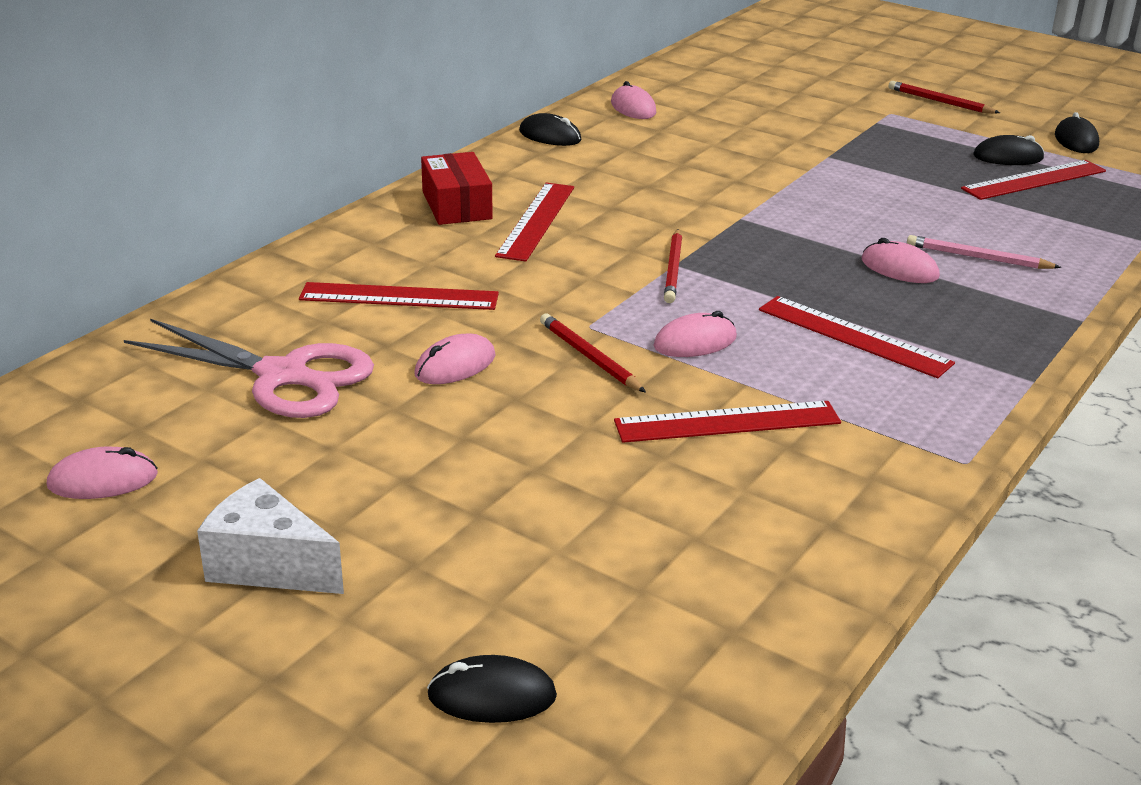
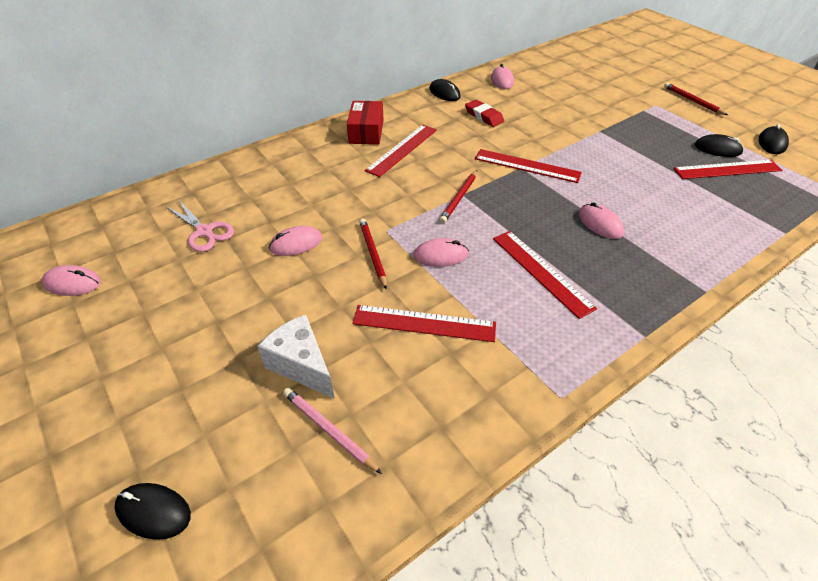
camera: 20 degrees right, 15 degrees up
(268, 566) = (107, 367): white cheese -> white cheese (302, 365)
(283, 376) = (204, 232): pink scissors -> pink scissors, size x0.62
(399, 297) = (297, 189): red ruler -> red ruler (527, 166)
(637, 159) = (484, 116): none -> red eraser
(978, 257) = (657, 225): pink pencil -> pink pencil (329, 430)

